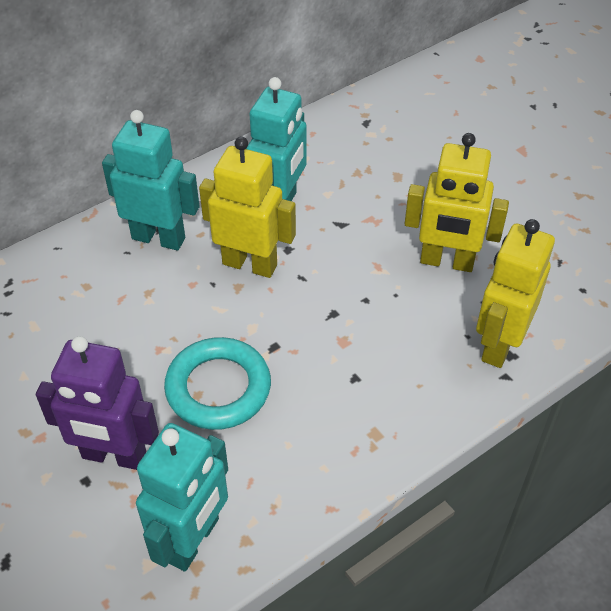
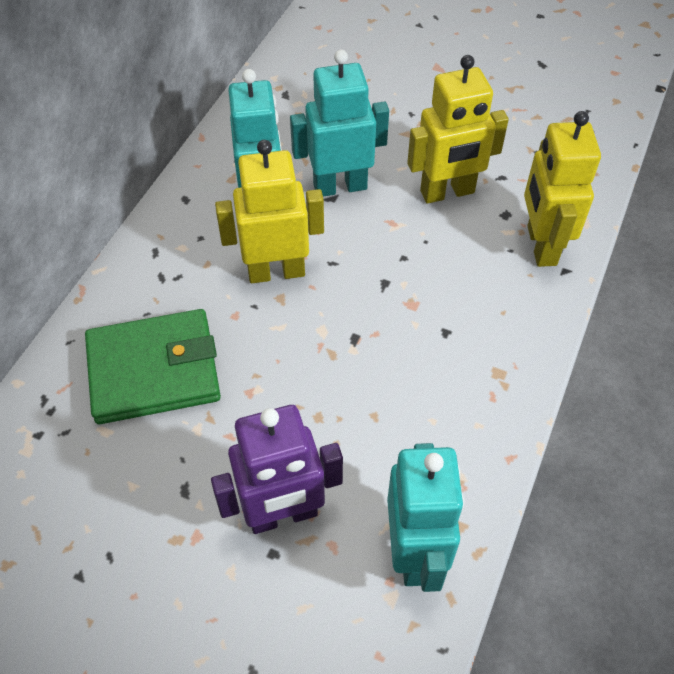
camera: 30 degrees left, 5 degrees up
(100, 298) = (154, 370): none -> green wallet
(159, 238) = (168, 285): turquoise robot -> turquoise robot (340, 186)
(218, 388) = (333, 401): turquoise ring -> none

